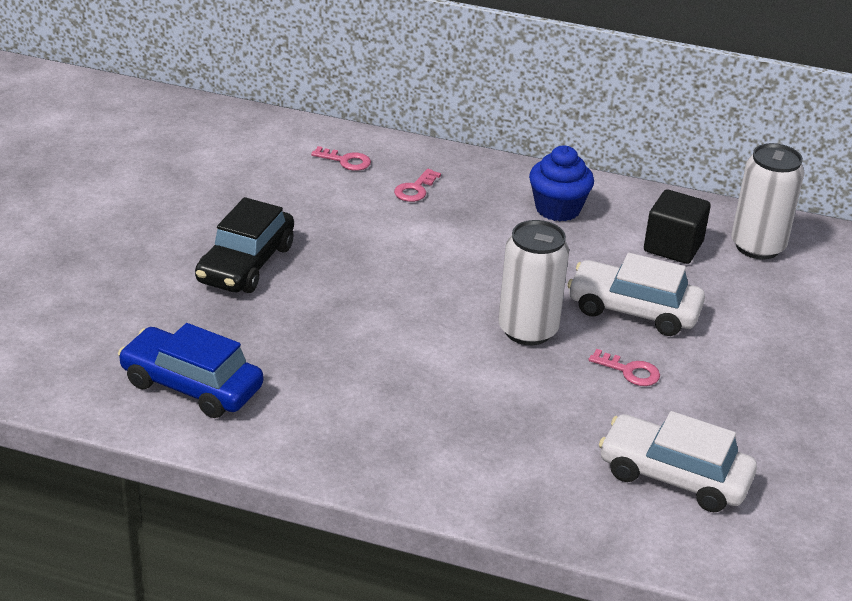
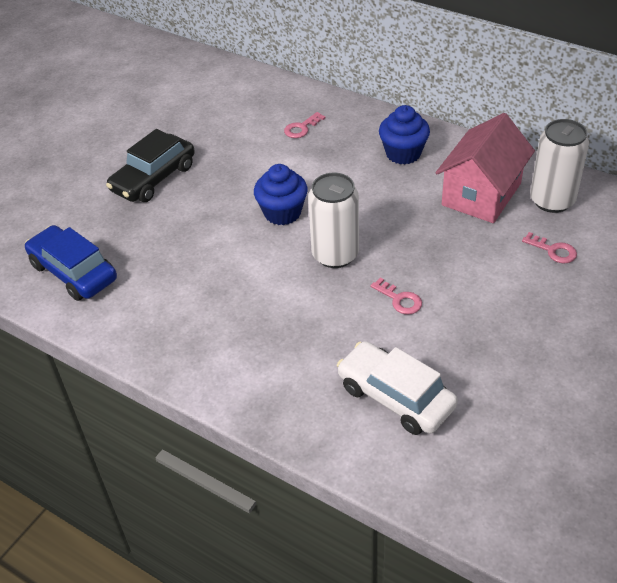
camera: 20 degrees right, 10 degrees up
(346, 161) = (261, 101): pink key -> pink key (553, 250)
(438, 289) = (282, 213): none -> blue cupcake
(633, 310) = (425, 246): white car -> none
(673, 247) = (481, 194): black cube -> pink house

